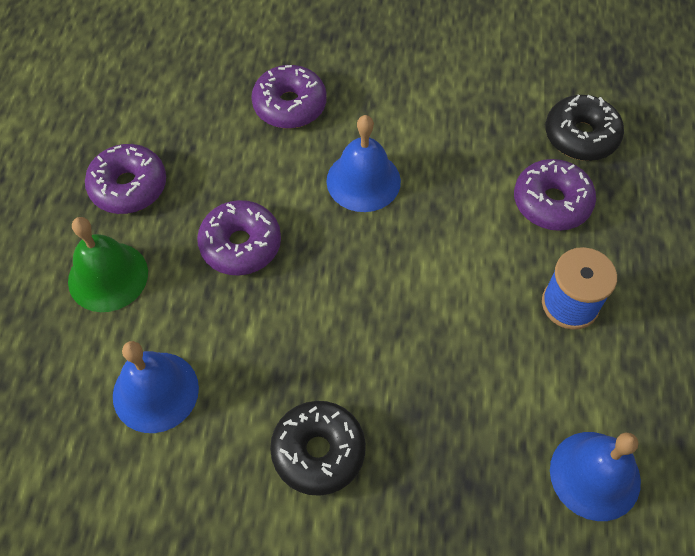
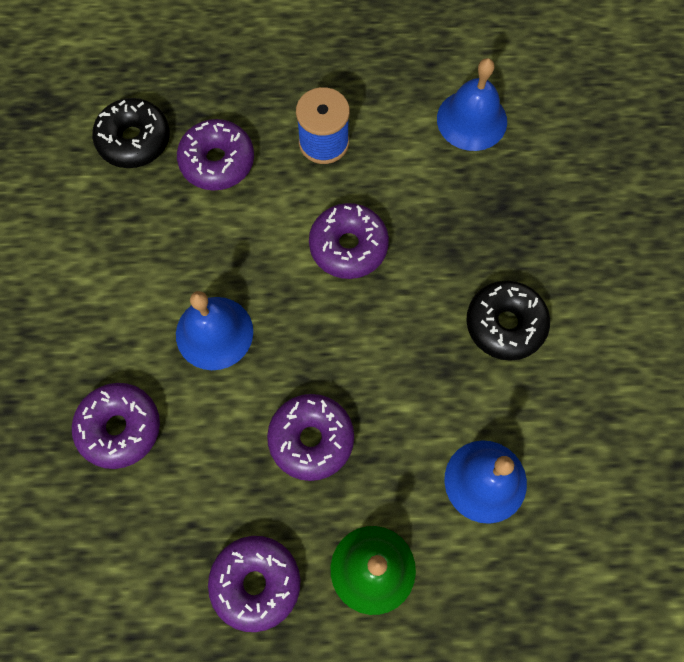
camera: 100 degrees left, 10 degrees up
(438, 308) = (348, 246): none -> purple donut

